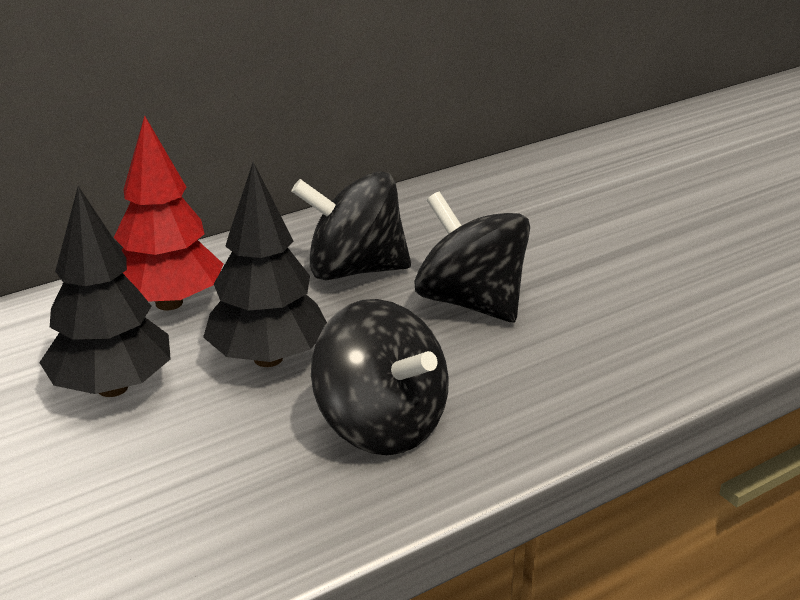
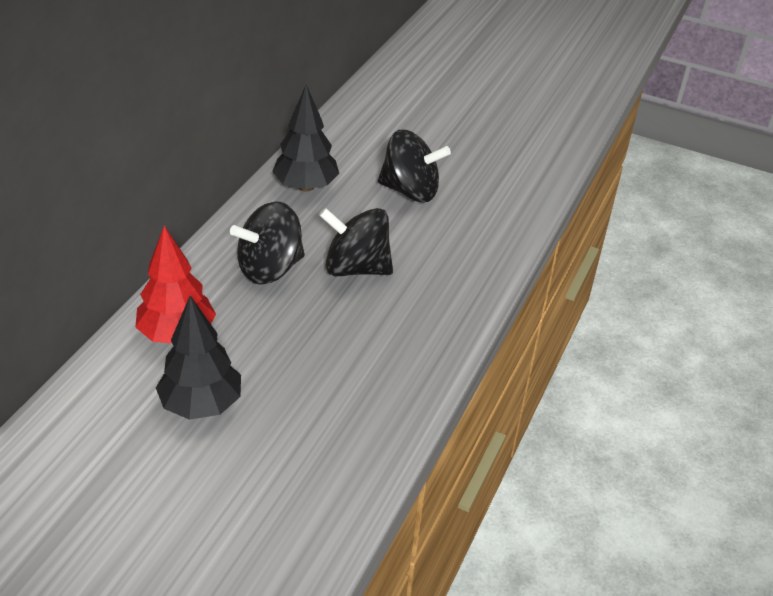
camera: 35 degrees left, 10 degrees up
(268, 358) = (275, 349): black tree -> black tree (306, 186)
(381, 425) = (374, 366): black spinning top -> black spinning top (410, 191)

